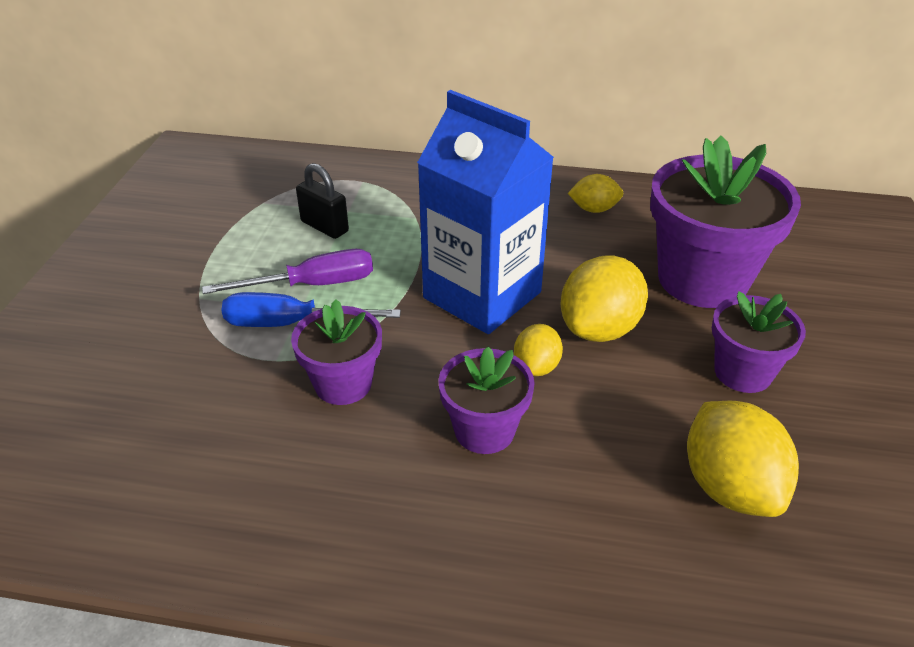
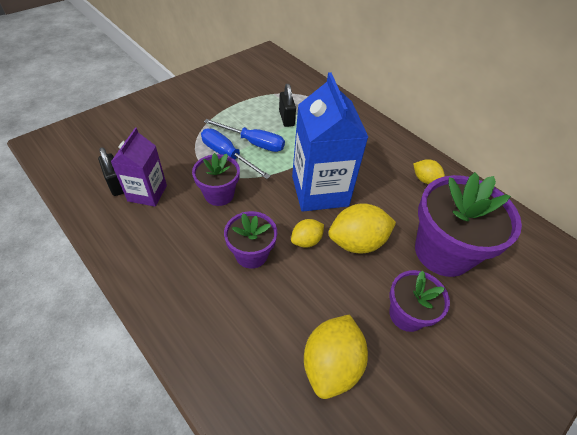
camera: 35 degrees right, 10 degrees up
(143, 474) = (116, 184): none -> black padlock
(219, 453) = (147, 193): none -> purple carton
(312, 285) = (253, 143): purple screwdriver -> blue screwdriver

